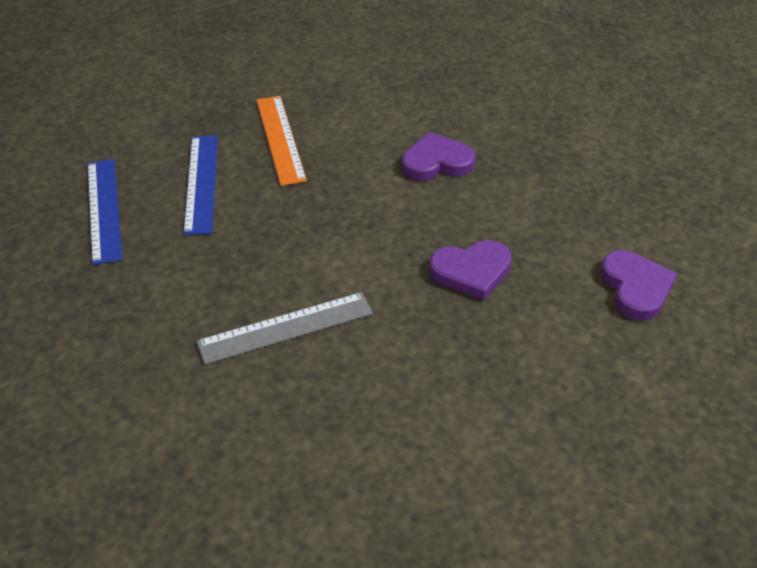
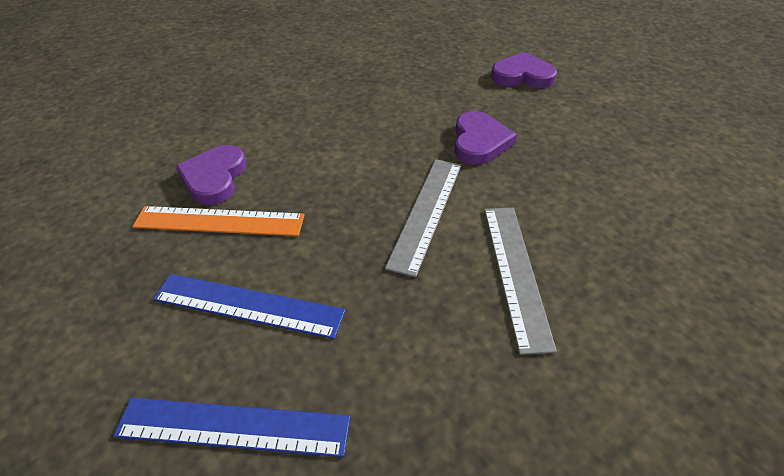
camera: 70 degrees left, 0 degrees up
(341, 254) = (426, 213): none -> grey ruler
(436, 162) = (331, 128): purple heart -> purple heart (214, 178)

